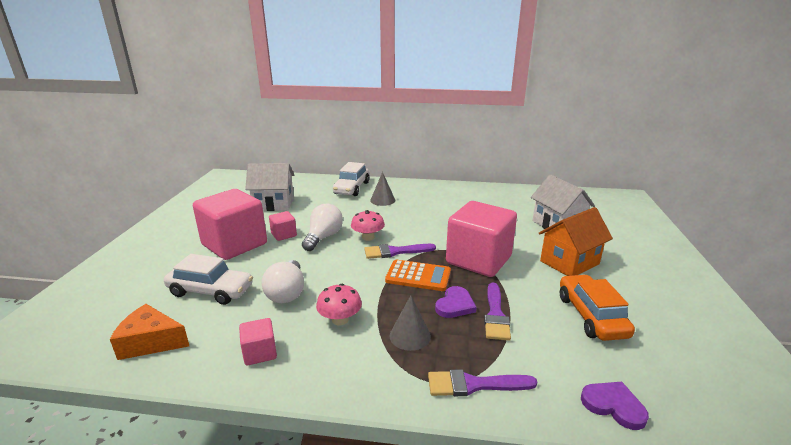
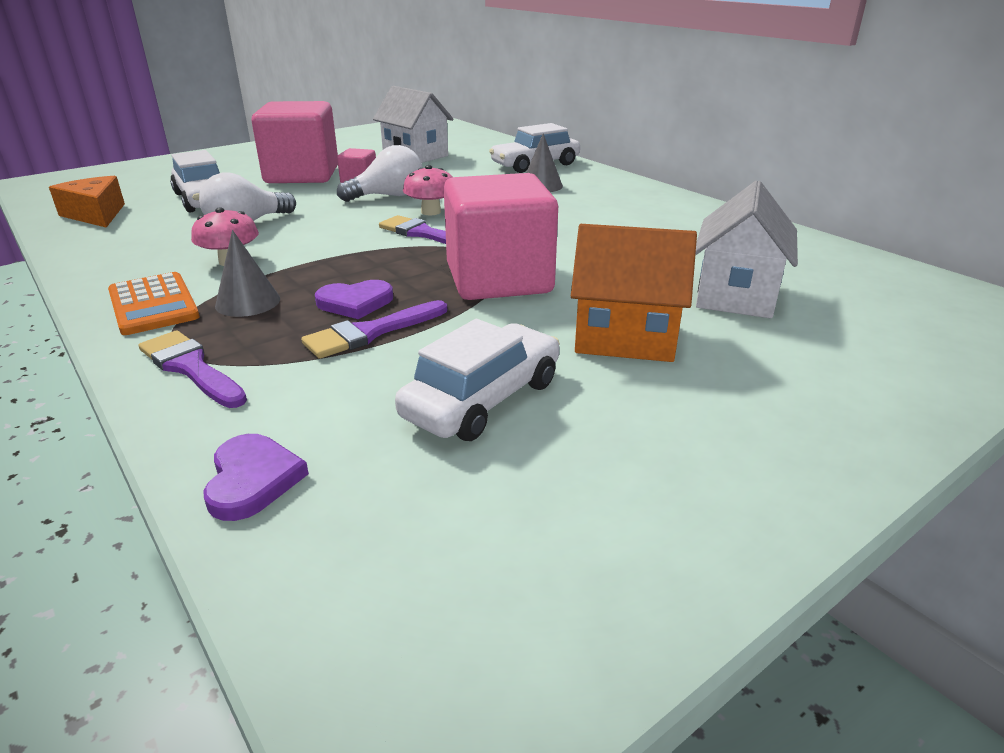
camera: 45 degrees right, 5 degrees up
(260, 353) = (127, 253): pink cube -> none
(418, 276) = (388, 263): orange calculator -> orange calculator (153, 304)
(591, 316) = (483, 399): orange car -> white car

